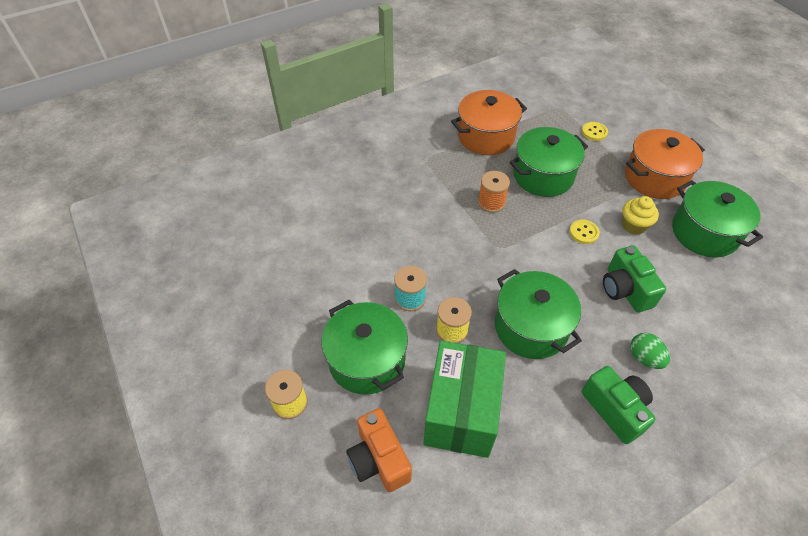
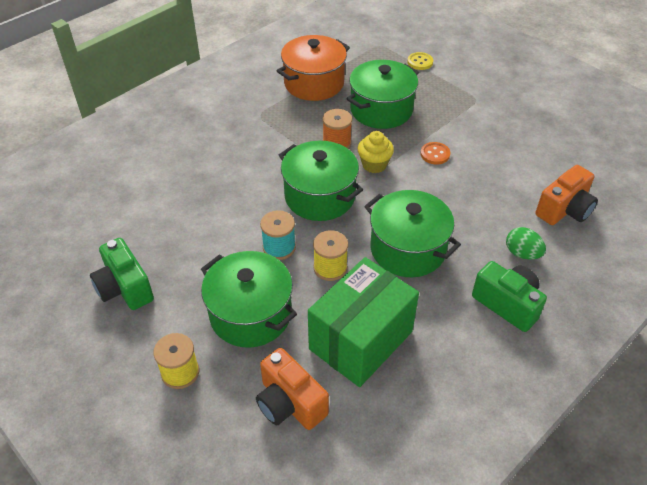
camera: 15 degrees left, 5 degrees down
(461, 412) = (361, 340): green box -> green box turned 45 degrees clockwise
(584, 232) = (435, 154): yellow button -> orange button
(625, 290) = (488, 197): green camera -> green camera (125, 288)
(633, 226) = (480, 139): yellow cupcake -> yellow cupcake (374, 165)
(654, 178) = (488, 93): orange pot -> none
(701, 320) = (564, 210): none -> orange camera
(704, 232) = (547, 133): green pot -> green pot (320, 196)

